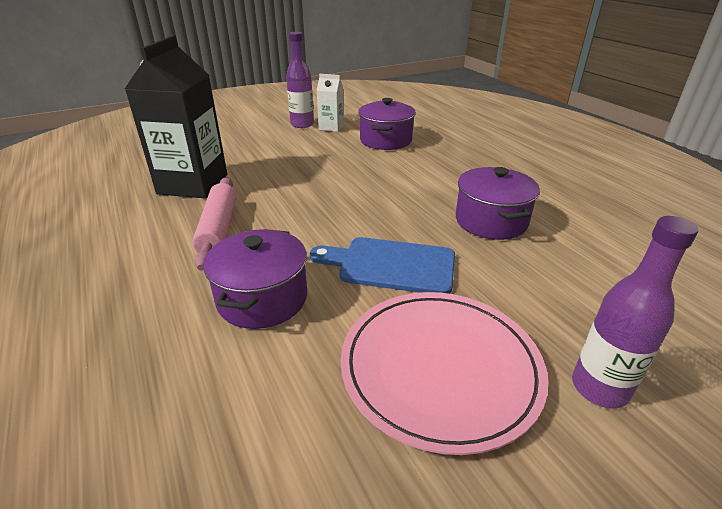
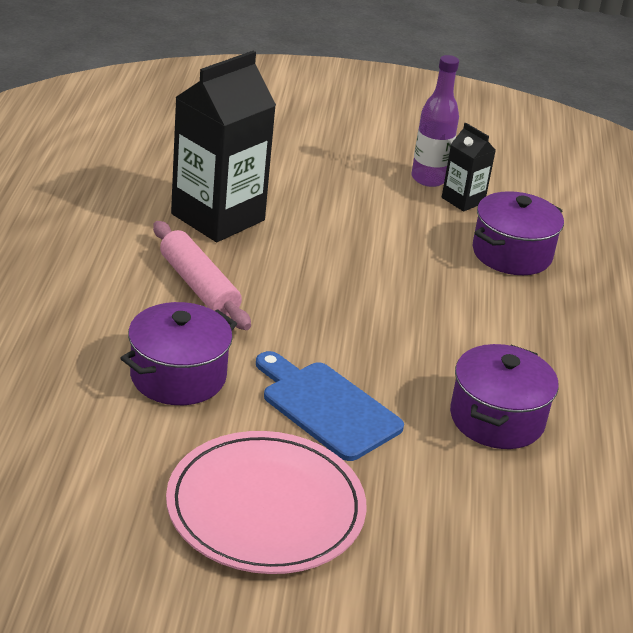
camera: 30 degrees right, 0 degrees up
(218, 229) = (199, 286): pink rolling pin -> pink rolling pin turned 60 degrees counterclockwise
(331, 127) = (463, 200): white carton -> black carton
(599, 388) = (379, 594): purple bottle -> none

